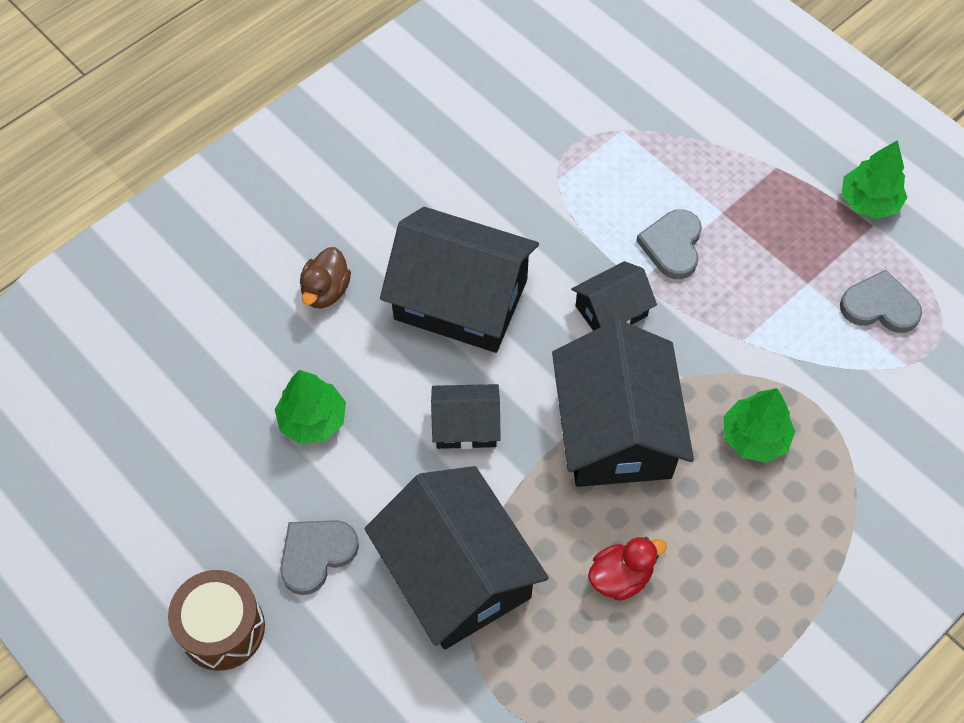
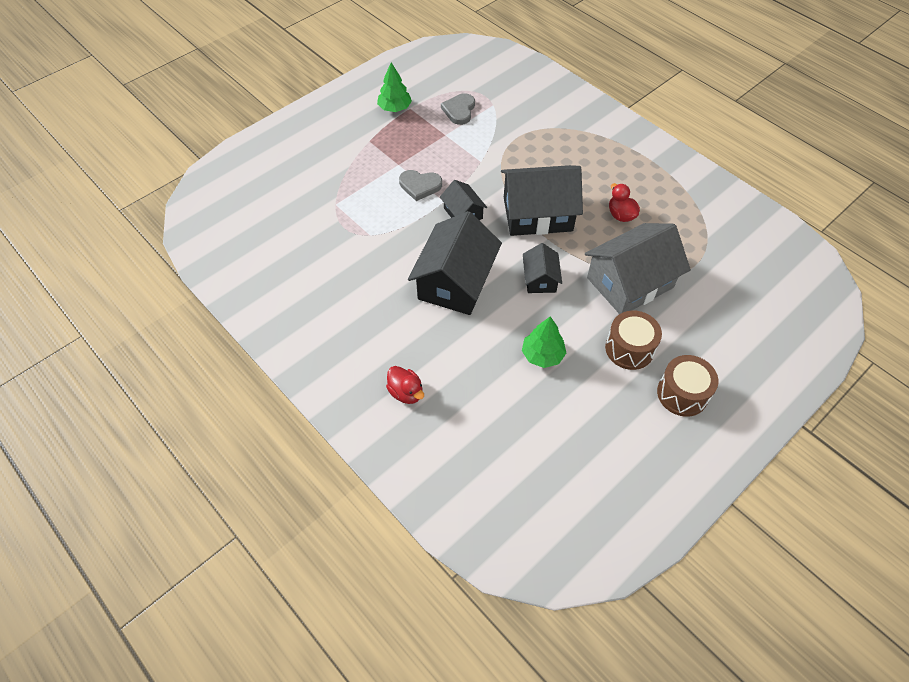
camera: 90 degrees left, 5 degrees down
(261, 238) = (406, 392): none -> red duck
(316, 554) = (629, 348): grey heart -> brown drum
(326, 291) = (449, 352): brown duck -> none
(457, 573) = (630, 282): black house -> grey house
(754, 437) = (537, 161): green tree -> none

